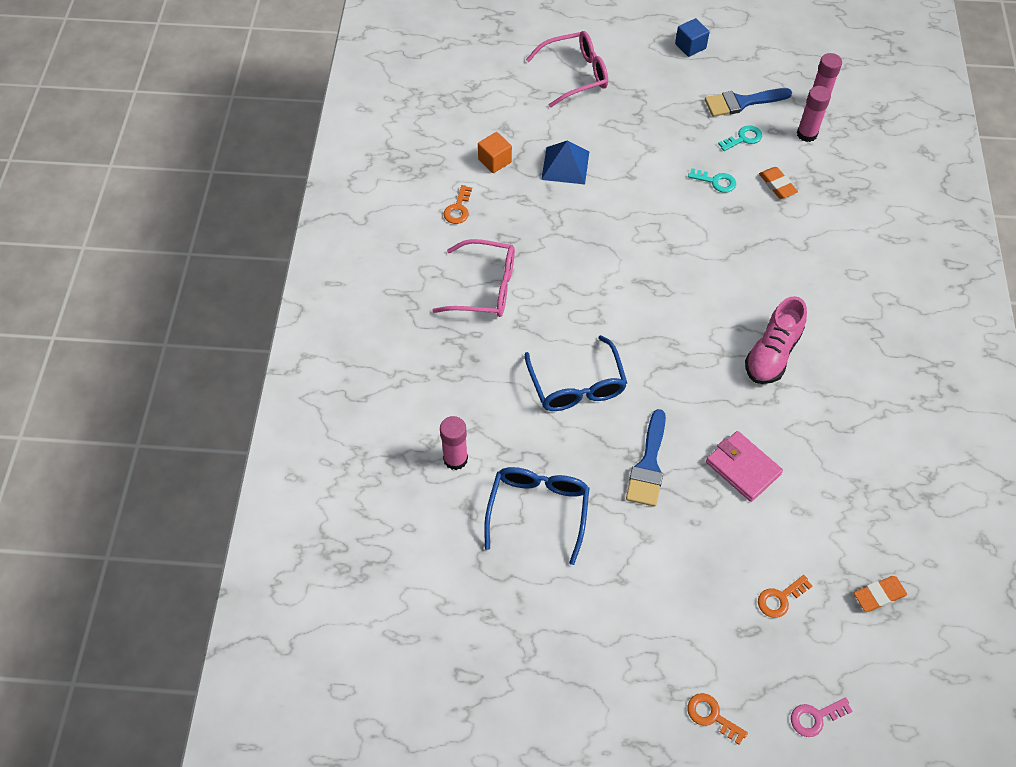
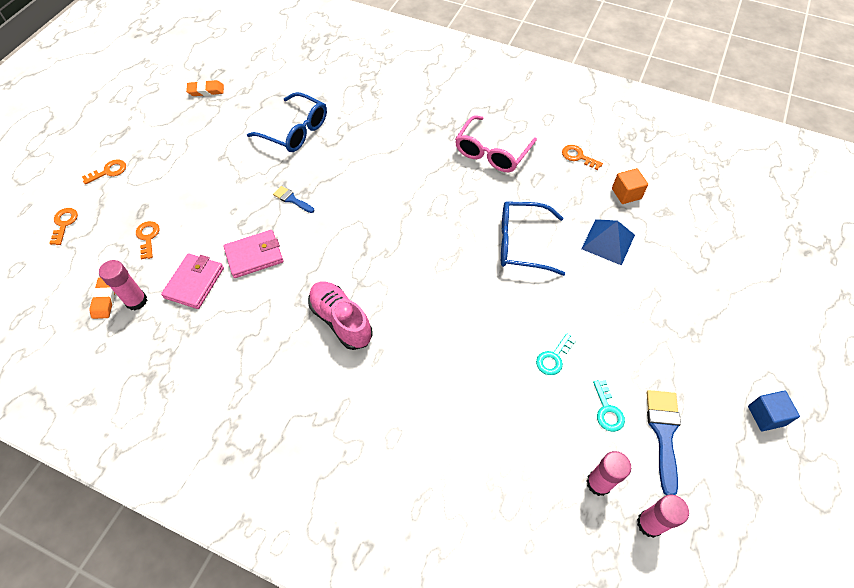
camera: 110 degrees right, 0 degrees up
(455, 459) = (356, 102): pink glue stick -> pink glue stick (136, 301)
(575, 75) = (731, 288): pink glasses -> none
(577, 385) = (379, 180): blue glasses -> blue glasses (521, 243)
(648, 465) = (292, 199): blue brush -> blue brush, size x0.56
(777, 185) = (532, 415): orange eraser -> orange eraser (206, 91)
(807, 512) = (194, 283): none -> pink wallet
(815, 717) = (64, 223): pink key -> orange key

